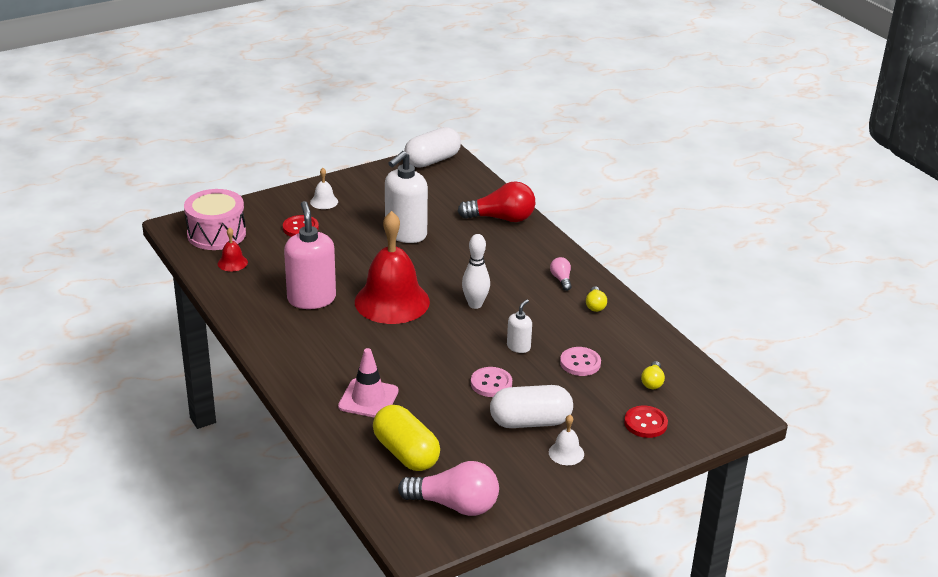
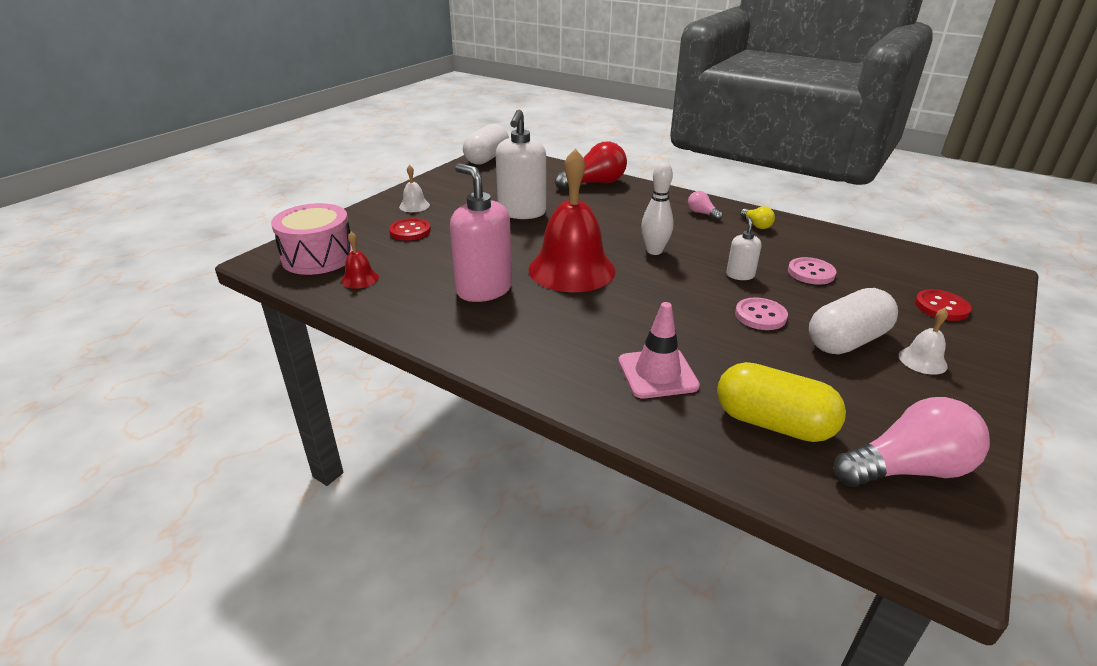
camera: 25 degrees left, 0 degrees up
(652, 382) = (891, 270): yellow light bulb -> none

